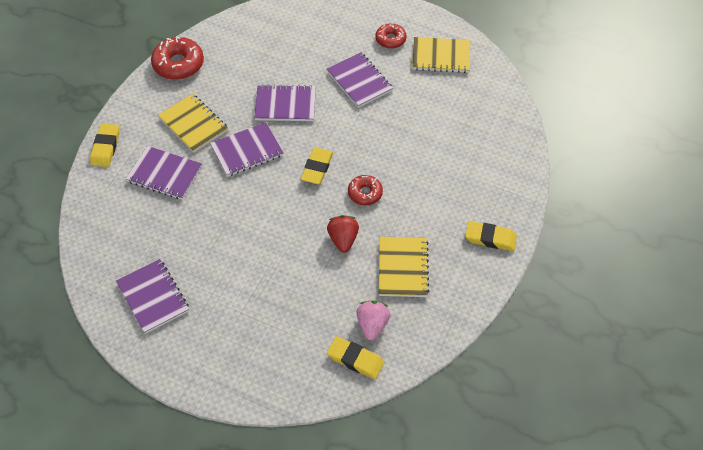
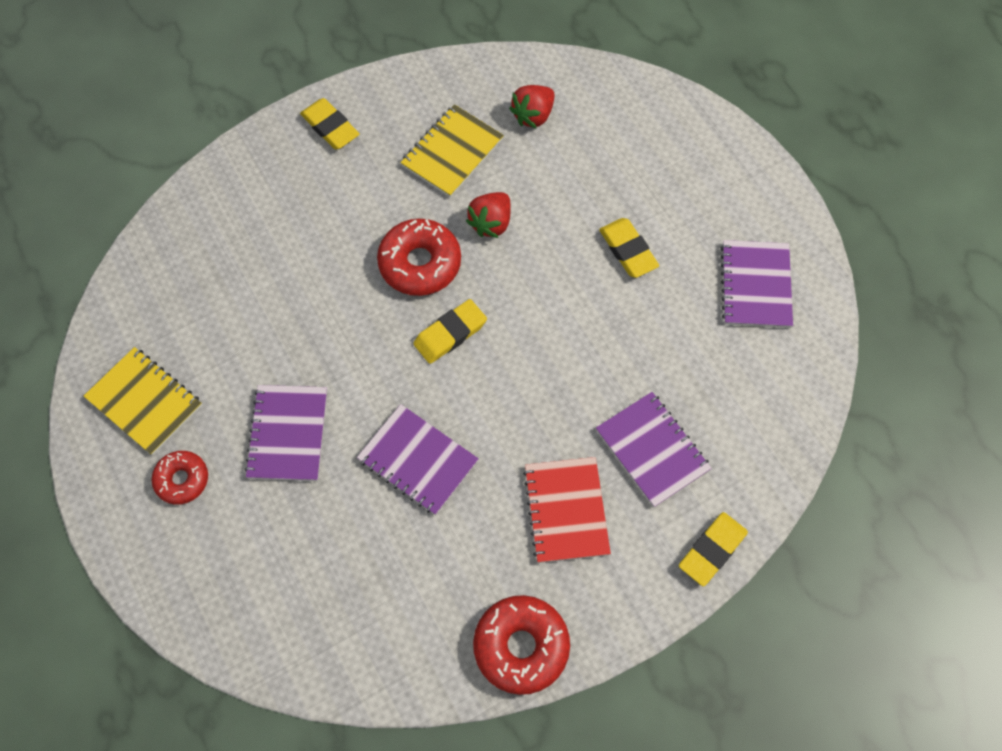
camera: 145 degrees left, 10 degrees up
(193, 124) = (566, 510): yellow notebook -> red notebook
(247, 151) = (521, 417): purple notebook -> none
(355, 359) = (577, 94): yellow eraser -> yellow eraser (628, 250)
(365, 193) = (420, 263): red donut -> red donut, size x1.64
(372, 325) = (533, 115): pink strawberry -> red strawberry

